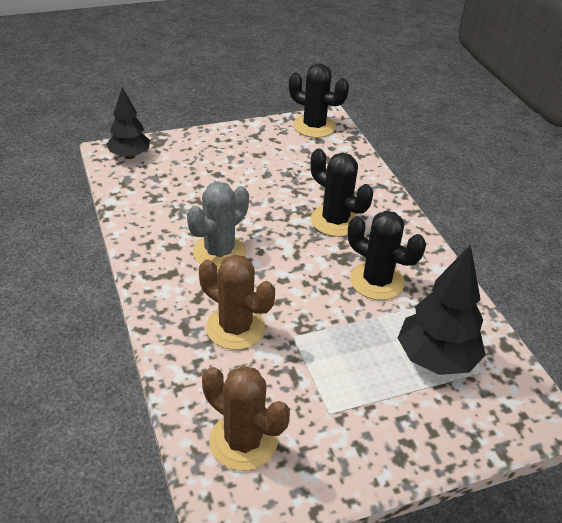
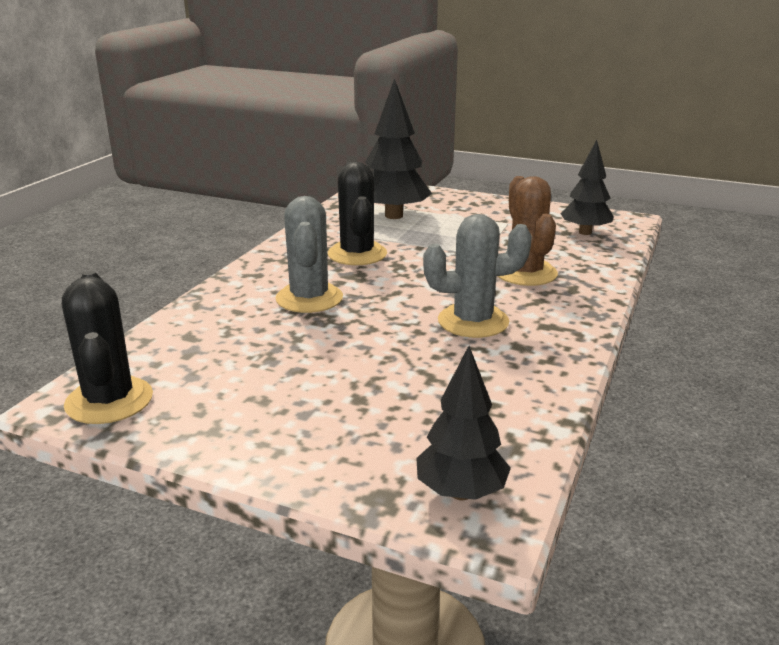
camera: 135 degrees left, 15 degrees down
(243, 441) = (585, 232): brown cactus -> black tree
(335, 221) = (309, 298): black cactus -> grey cactus

